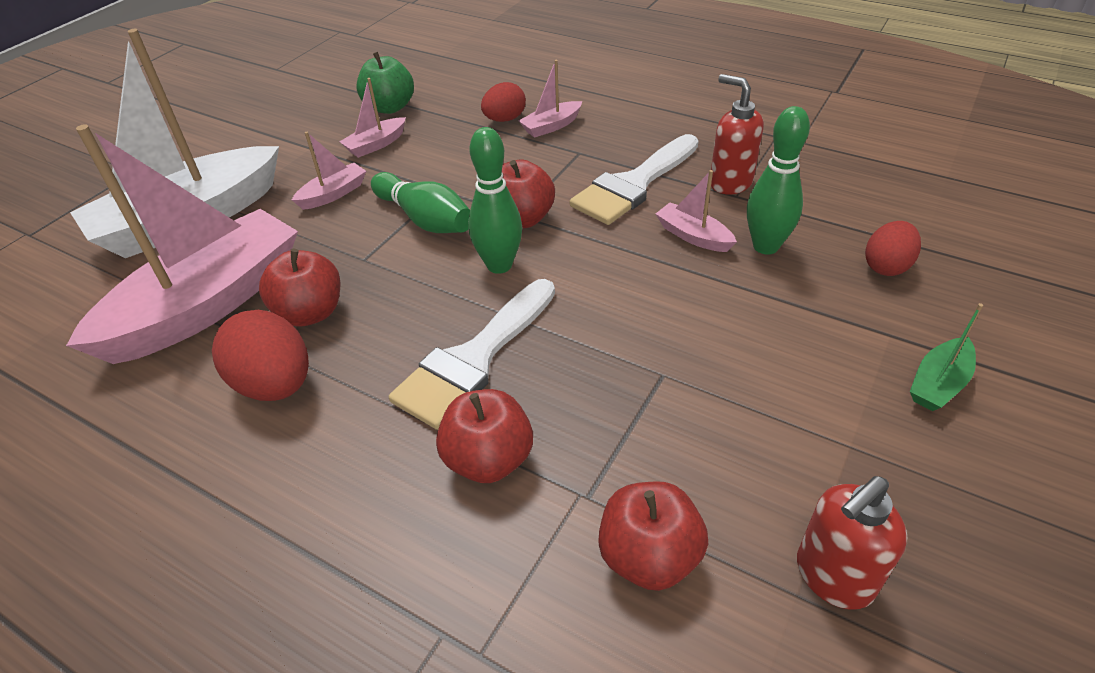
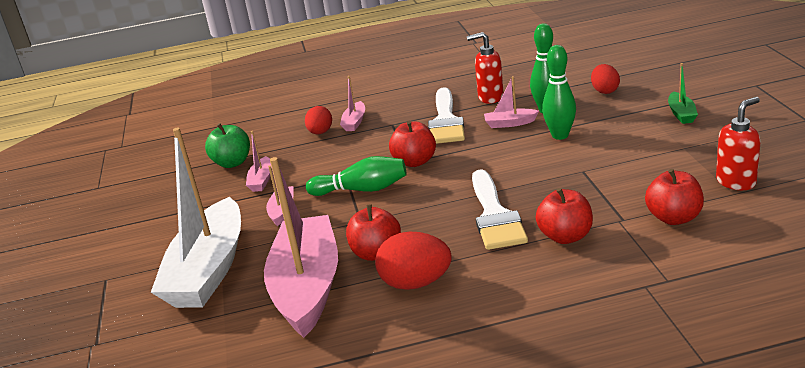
camera: 40 degrees left, 15 degrees down
(499, 265) = (439, 182): green bowling pin -> green bowling pin (560, 135)
(833, 577) = (736, 182): red soap dispenser -> red soap dispenser turned 135 degrees counterclockwise

